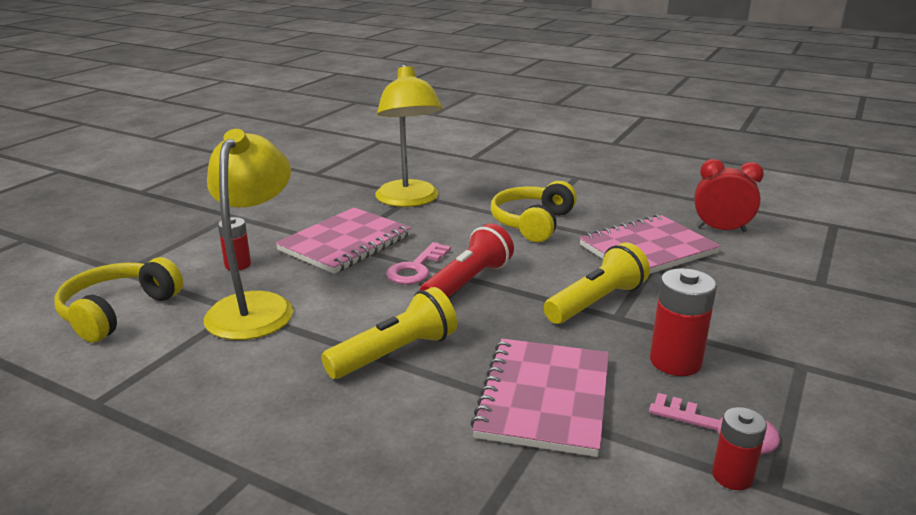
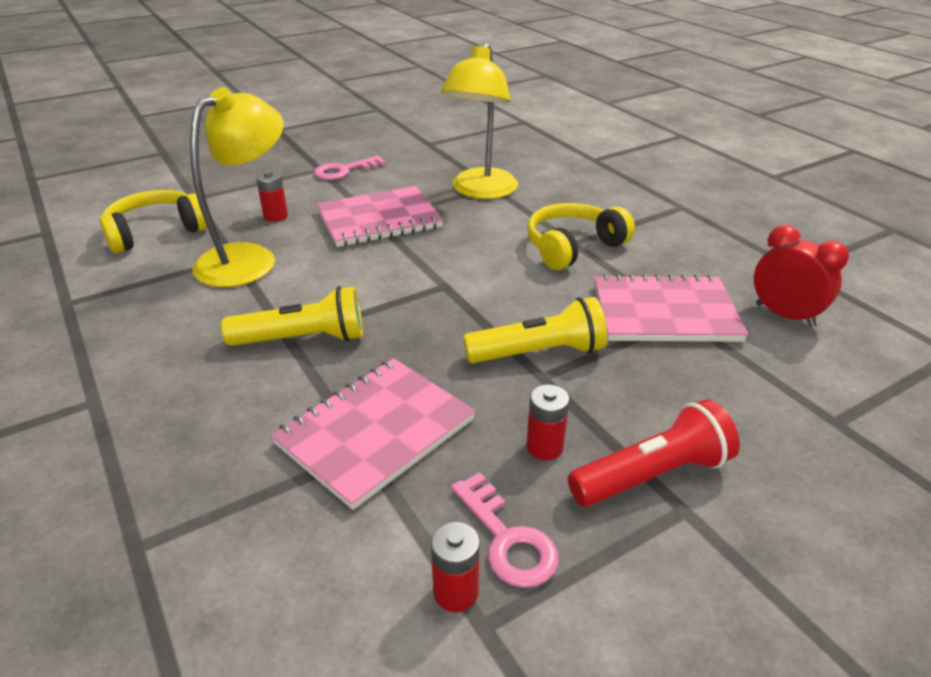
camera: 30 degrees right, 10 degrees up
(416, 268) = (410, 262): pink key -> pink key (344, 171)
(467, 282) = (439, 291): red flashlight -> red flashlight (652, 475)
(675, 361) = (544, 447): red battery -> red battery, size x0.63

